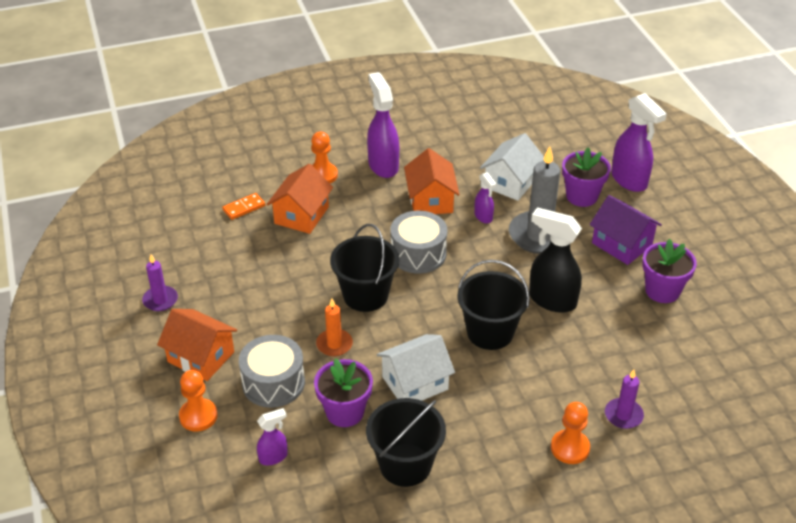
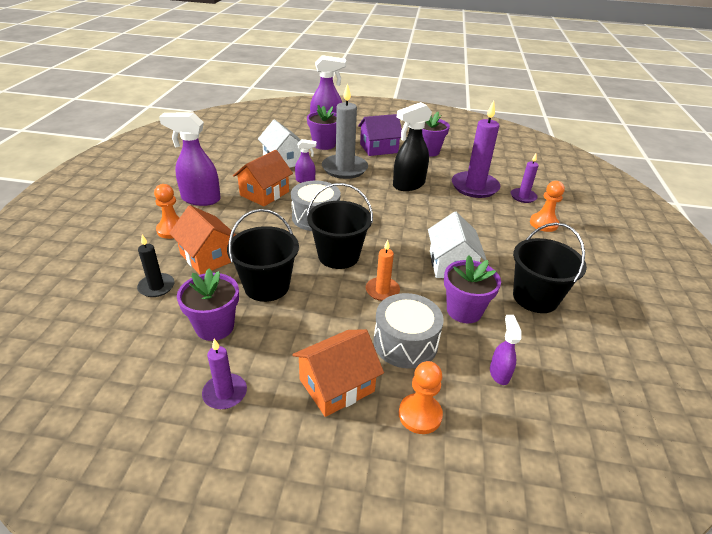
camera: 65 degrees left, 5 degrees down
(221, 262) = (215, 327): none -> purple flower pot
(244, 208) = (156, 287): orange domino -> black candle
(430, 200) = (264, 193): orange house -> orange house turned 75 degrees counterclockwise
(490, 332) = (421, 216): black bucket -> black bucket (267, 286)
(605, 361) = (474, 187): none -> purple candle

